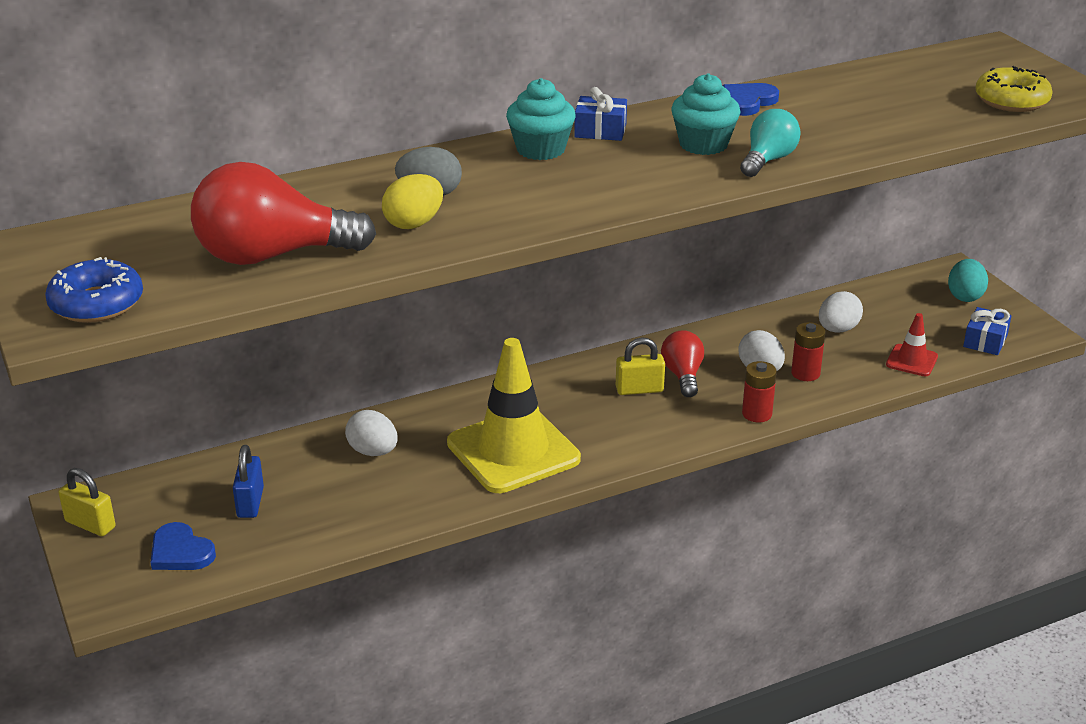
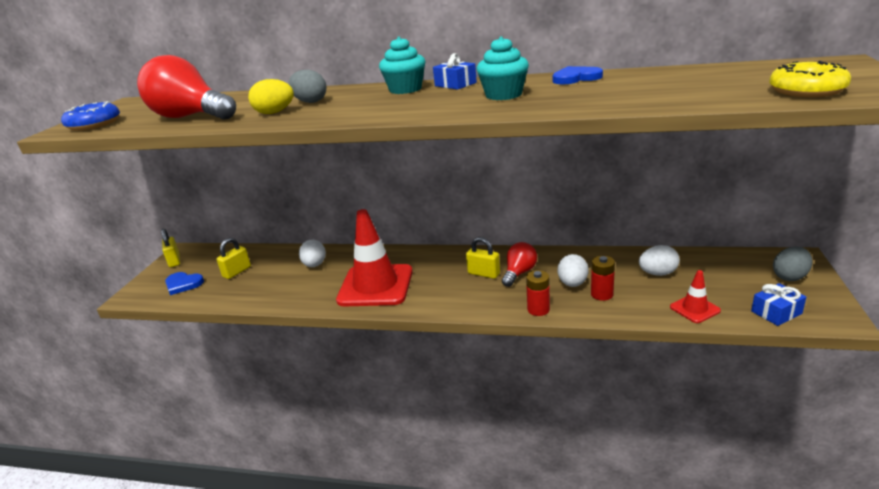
camera: 40 degrees right, 5 degrees down
(180, 552) = (183, 284): blue heart -> blue heart turned 60 degrees counterclockwise
(250, 502) = (237, 272): blue padlock -> yellow padlock
(513, 451) = (375, 286): yellow traffic cone -> red traffic cone
(768, 160) = (530, 106): turquoise light bulb -> none
(965, 296) = (790, 277): turquoise egg -> grey egg

